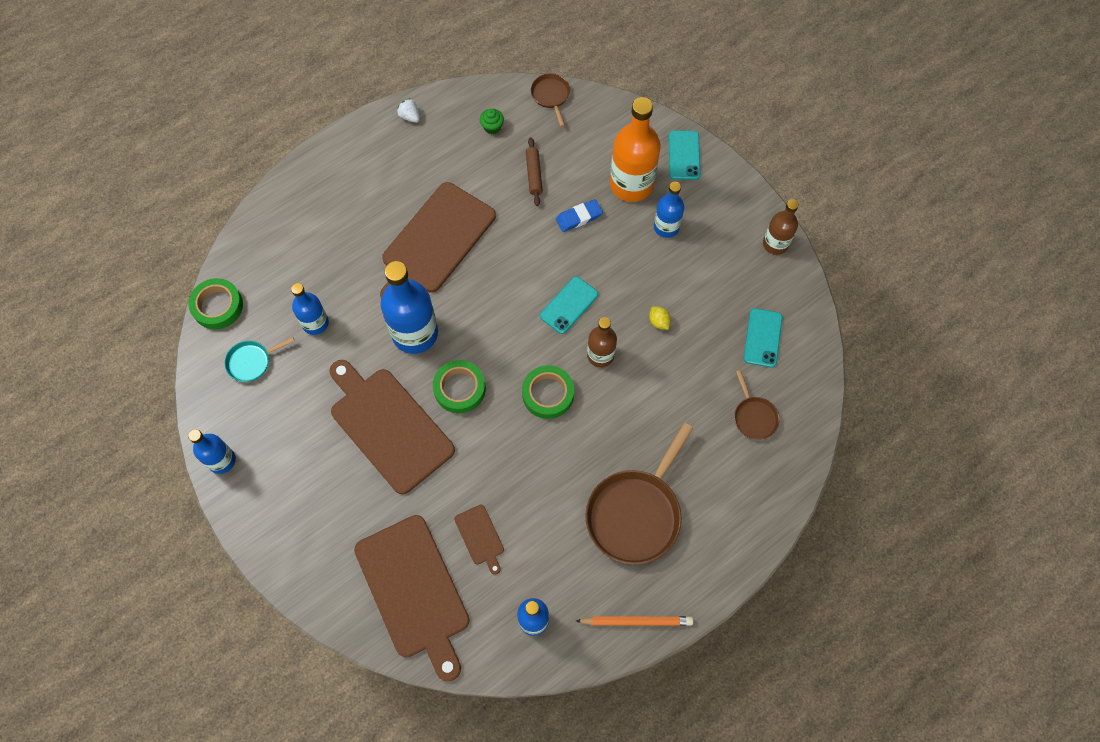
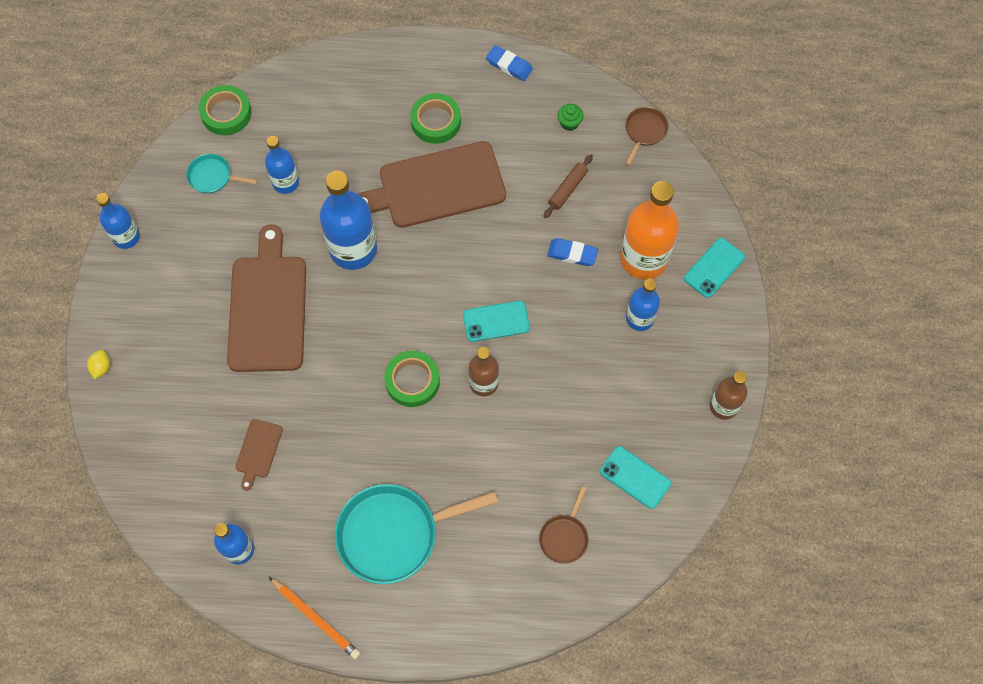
camera: 40 degrees right, 0 degrees up
(410, 116) = (509, 65): white strawberry -> blue eraser
(414, 591) = (173, 451): brown cutting board -> none
(459, 389) = (347, 321): green tape -> green tape (435, 121)
(636, 513) = (394, 534): brown pan -> turquoise pan
(659, 322) = (558, 393): yellow lemon -> yellow lemon (101, 367)
(762, 338) = (635, 477): turquoise phone -> turquoise phone turned 75 degrees clockwise

